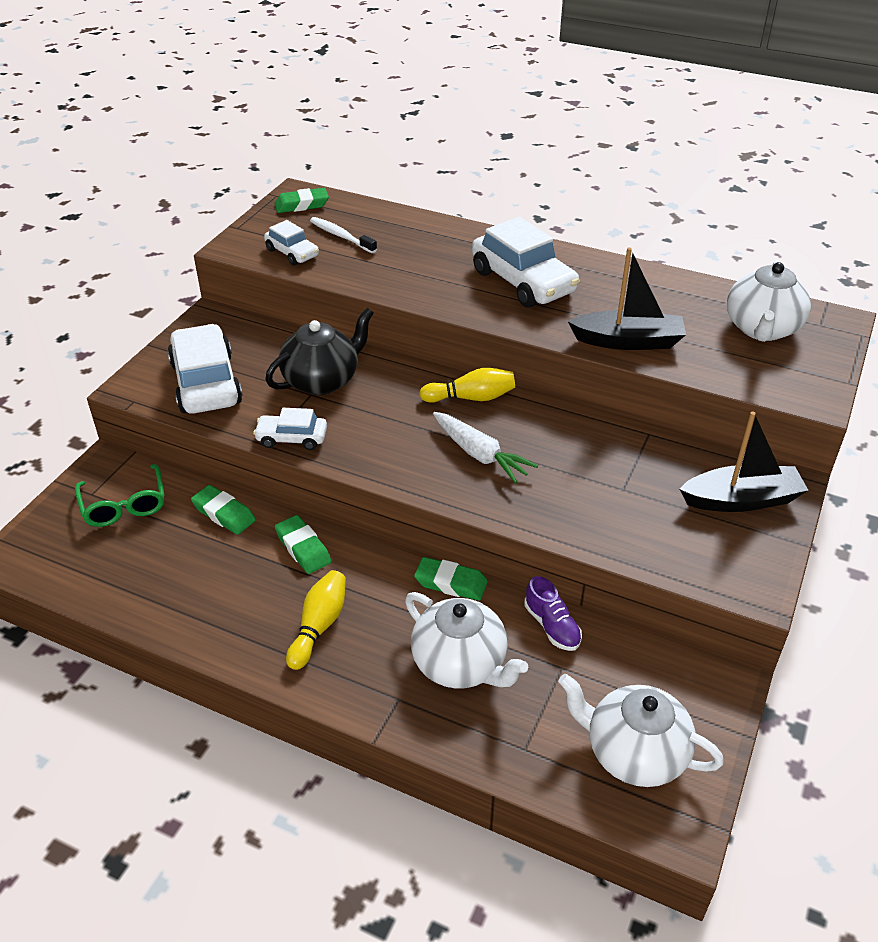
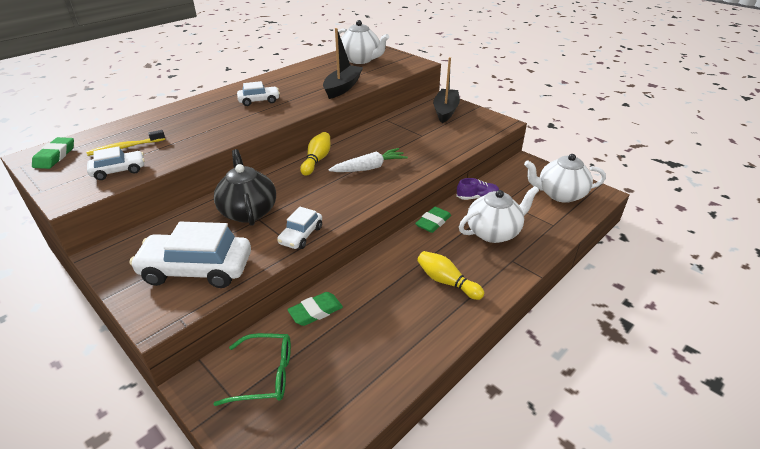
camera: 70 degrees left, 5 degrees down
(303, 548) = (374, 276): green eraser -> none
(341, 236) = (125, 147): white toothbrush -> yellow toothbrush
(523, 282) = (259, 101): white car -> white car, size x0.54
(634, 753) = (560, 194): white teapot -> white teapot turned 45 degrees clockwise

